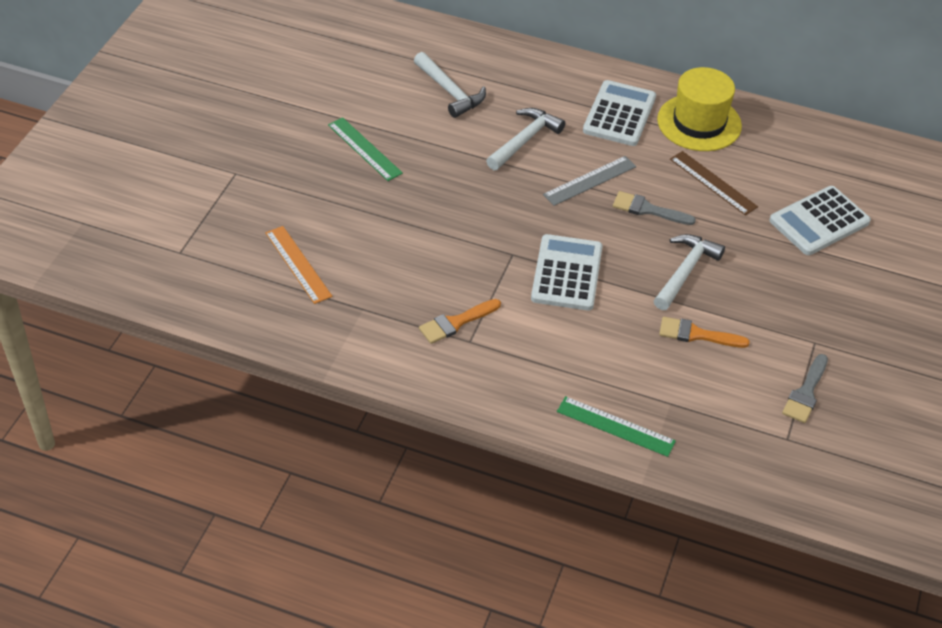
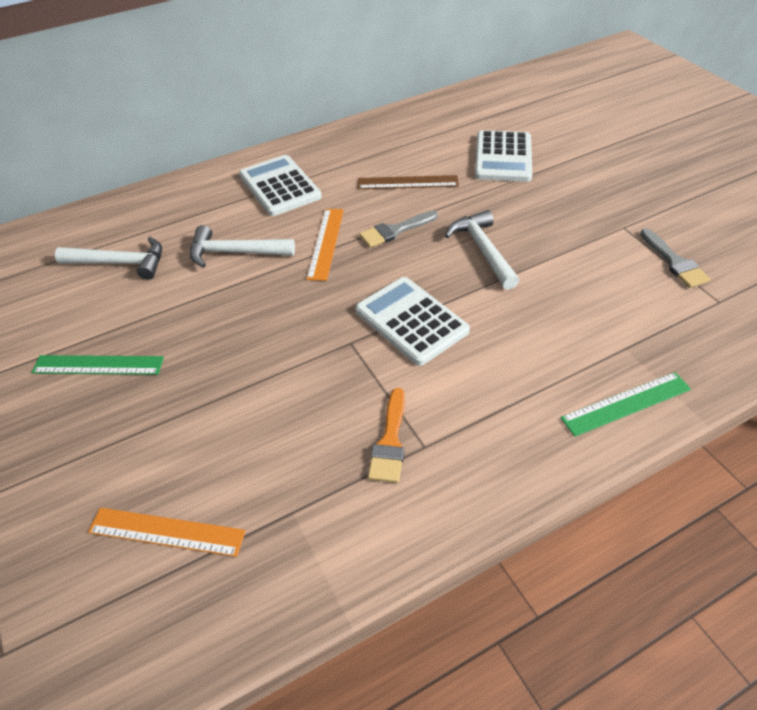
camera: 45 degrees left, 0 degrees up
(524, 140) = (235, 253): white hammer -> white hammer turned 75 degrees counterclockwise
(590, 181) = (326, 243): grey ruler -> orange ruler
(697, 334) = (558, 284): orange brush -> none
(699, 123) = (341, 155): yellow hat -> none

